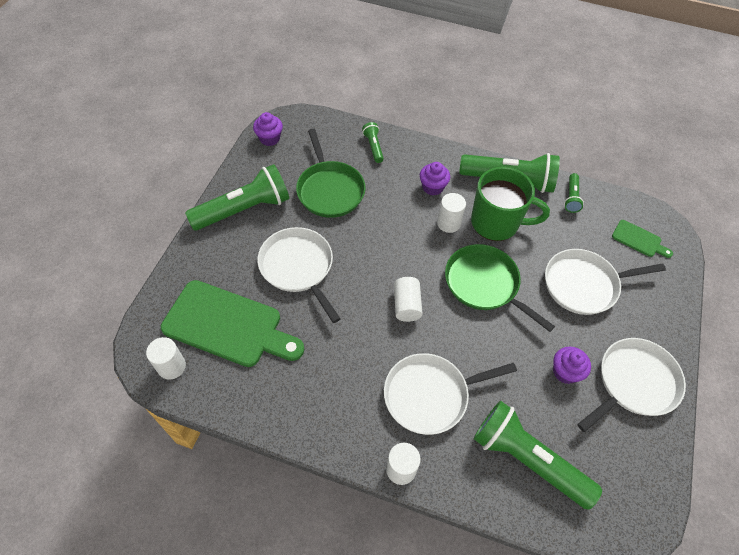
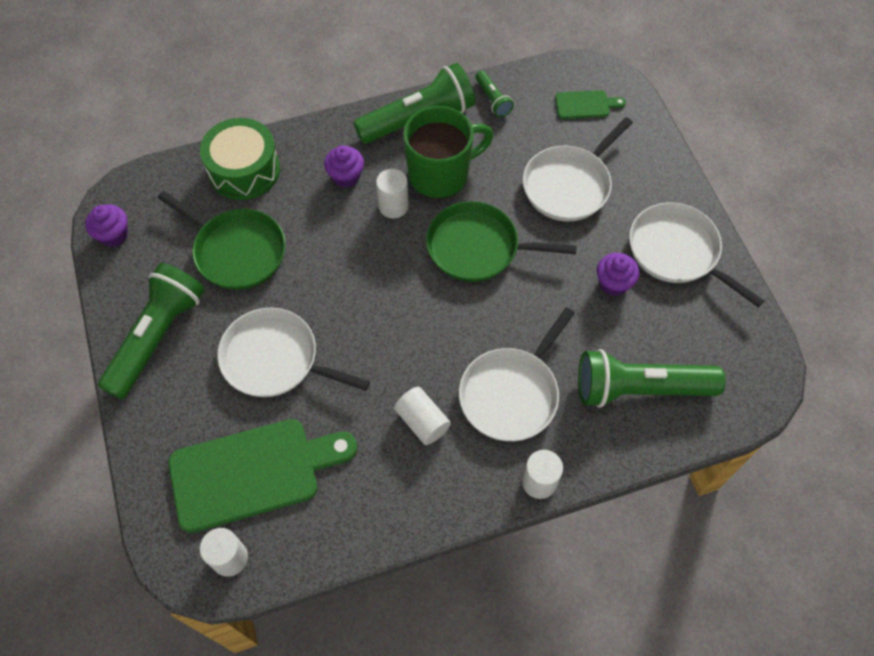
camera: 35 degrees left, 5 degrees up
(373, 147) = (244, 170): green flashlight -> green drum
(406, 305) = (419, 321): white cylinder -> white cylinder (422, 421)
(634, 383) = (677, 252): white pan -> white pan turned 60 degrees counterclockwise

